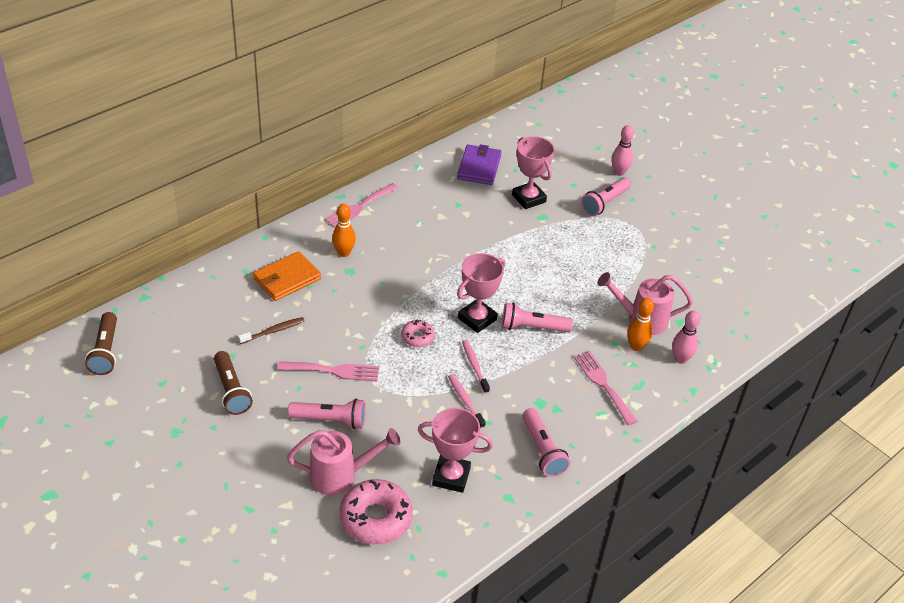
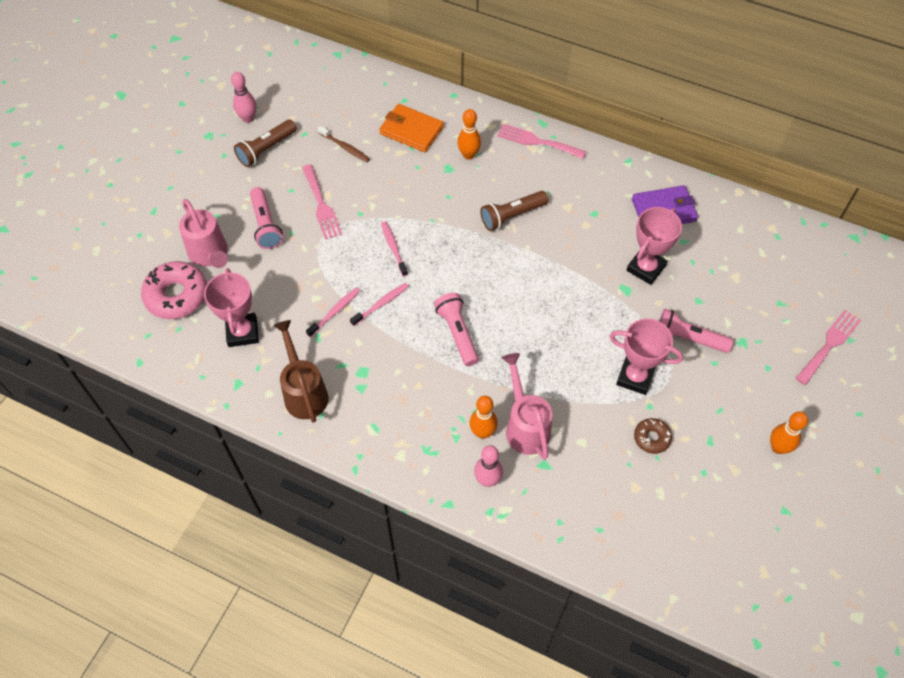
camera: 70 degrees right, 15 degrees up
(105, 351) = (268, 59): brown flashlight -> brown flashlight (512, 216)
(417, 337) = (393, 248): pink donut -> pink toothbrush
(477, 319) = (443, 285): pink trophy -> pink trophy (635, 377)
(542, 450) = (304, 392): pink flashlight -> brown watering can
(603, 384) = (413, 417): pink fork -> pink fork (829, 344)
(619, 172) = (751, 337): pink bowling pin -> pink bowling pin (248, 118)
(681, 255) = (651, 438): none -> brown donut
(715, 198) = (778, 447): none -> orange bowling pin

